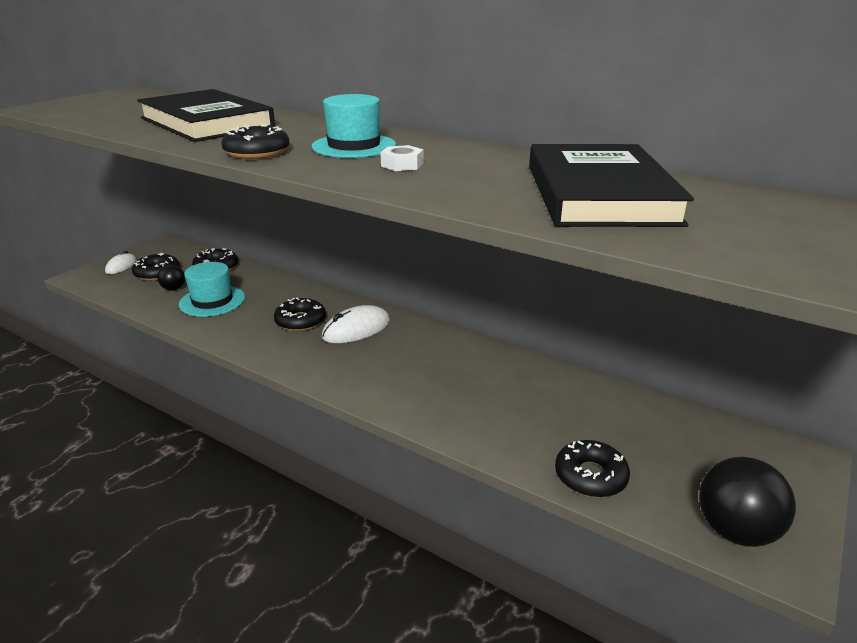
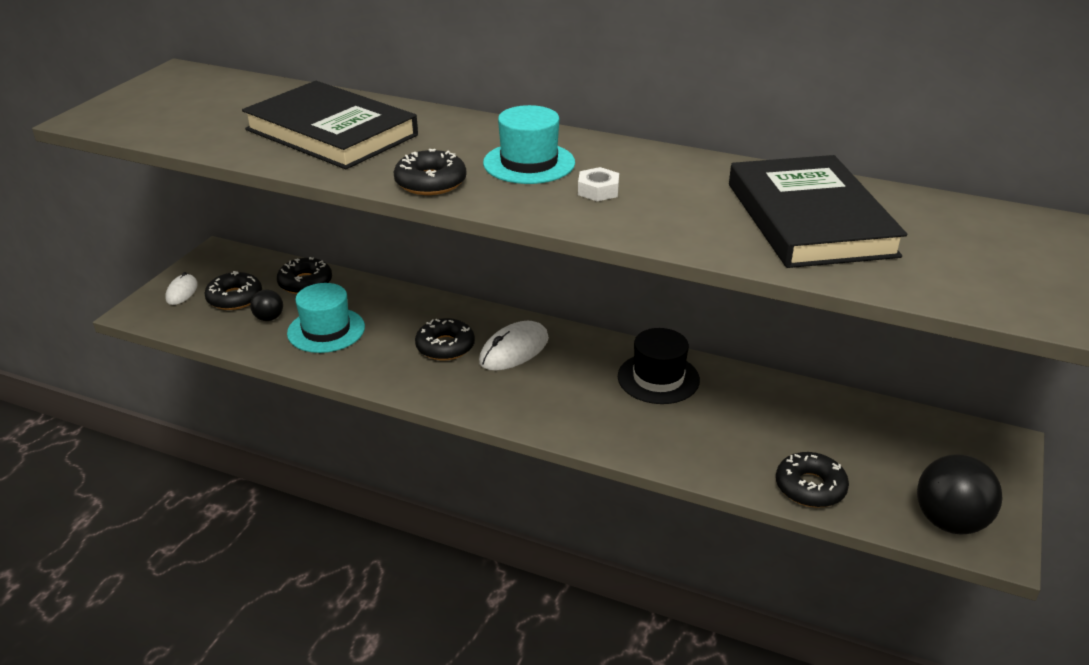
camera: 10 degrees left, 5 degrees up
(473, 363) = (658, 378): none -> black hat

